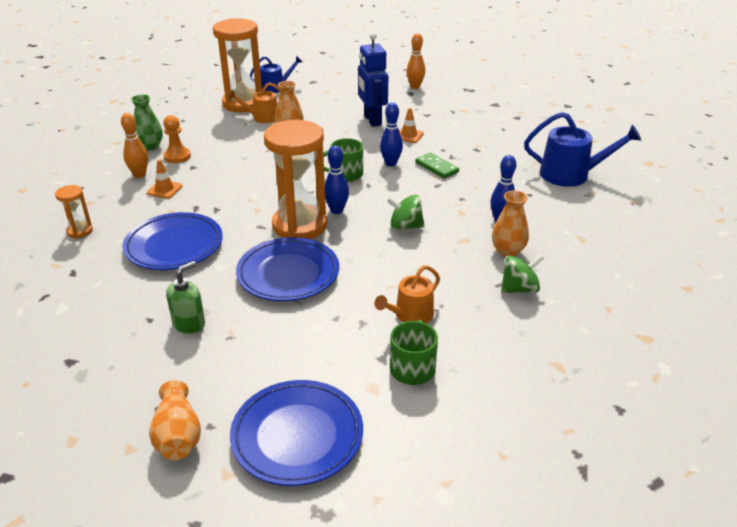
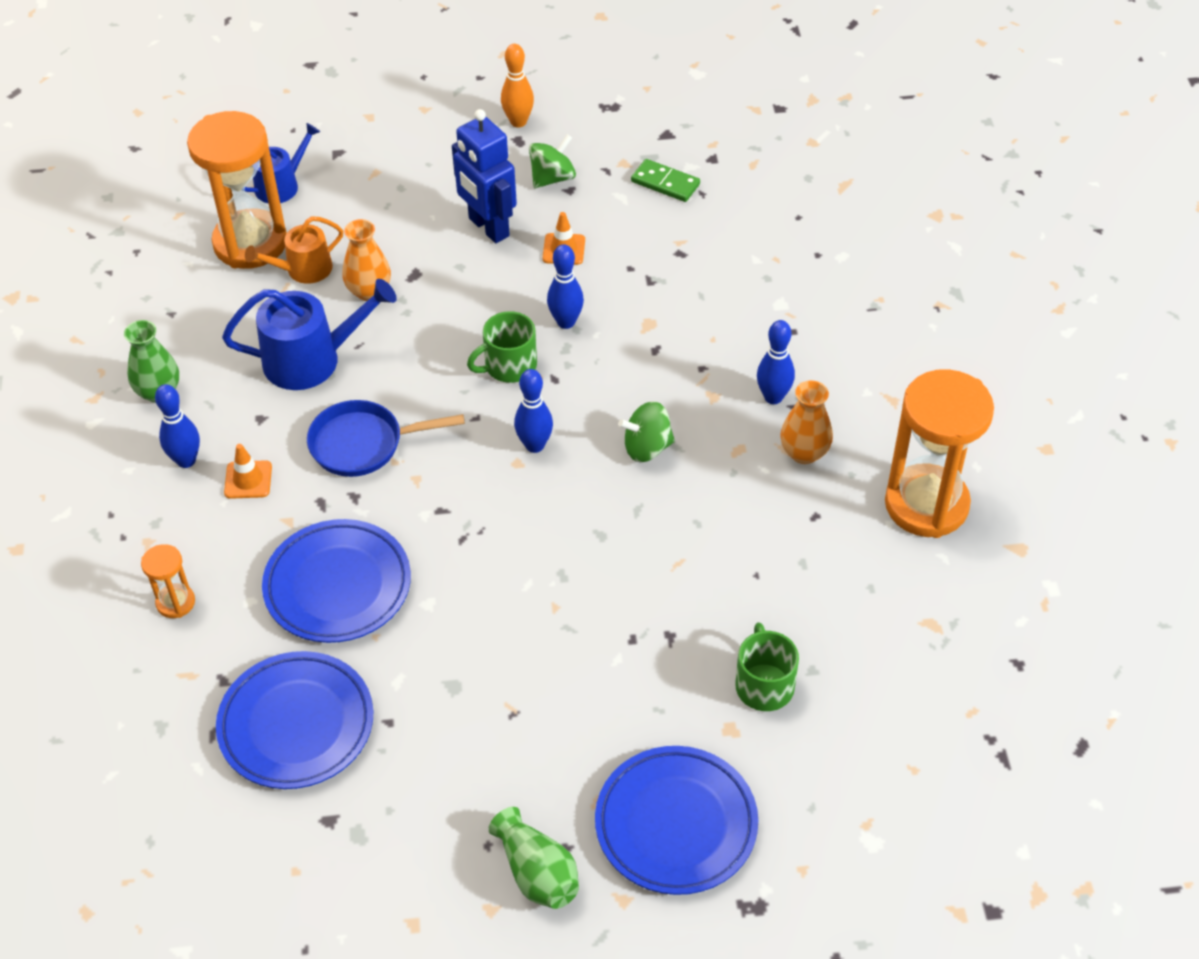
camera: 20 degrees left, 15 degrees up
(139, 175) = (186, 460): orange bowling pin -> blue bowling pin
(177, 156) = (220, 402): orange pawn -> none
(178, 436) = (537, 873): orange vase -> green vase
(189, 324) = (447, 711): green soap dispenser -> none
(239, 189) = (363, 444): none -> blue pan
(288, 274) = (530, 585): blue plate -> blue plate (296, 725)
(299, 226) = (497, 492): orange hourglass -> orange hourglass (926, 504)
(410, 315) = (725, 604): orange watering can -> none
(436, 167) = (638, 311): green domino -> green domino (665, 183)
(519, 289) = (843, 515): green spinning top -> green spinning top (552, 178)
(571, 175) = (836, 272): blue watering can -> blue watering can (311, 359)

